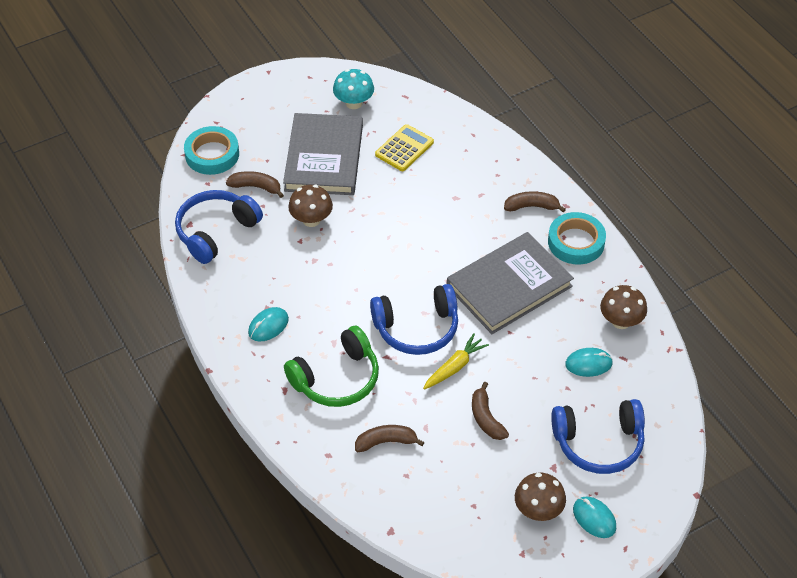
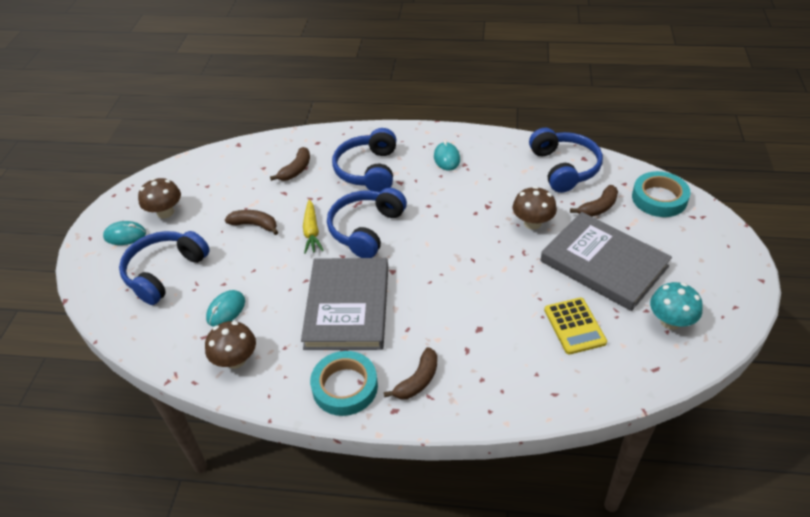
camera: 130 degrees right, 5 degrees down
(337, 379) = (368, 170): green headphones -> blue headphones

